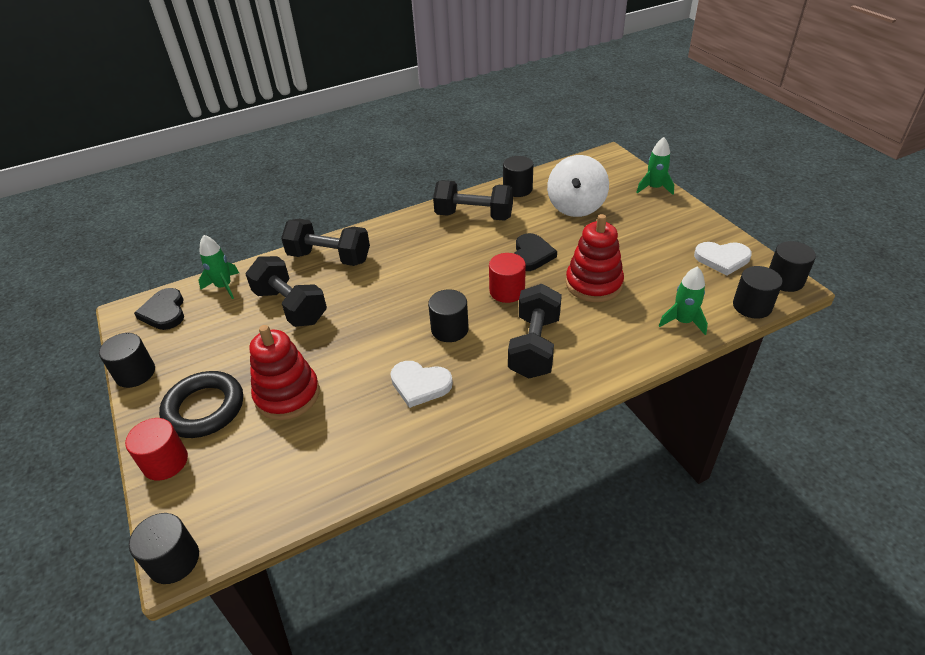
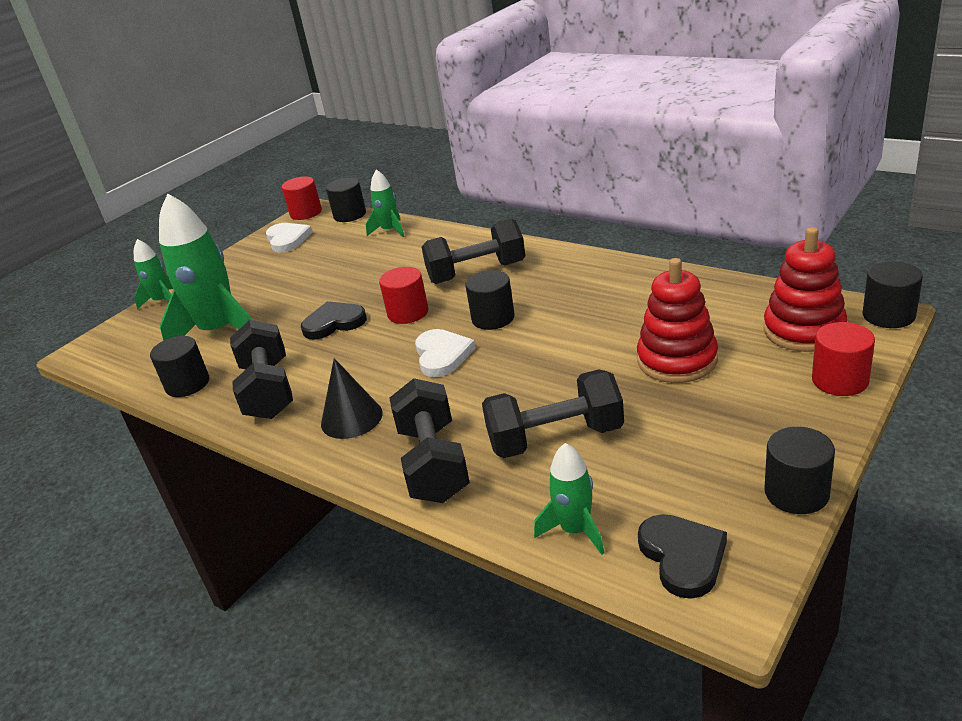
camera: 115 degrees left, 10 degrees down
(164, 312) = (682, 557): black heart -> black heart turned 60 degrees counterclockwise
(204, 408) = (760, 400): black ring -> none
(290, 306) = (555, 438): black dumbbell -> black dumbbell turned 60 degrees clockwise
(406, 239) = (351, 418): none -> black cone
(420, 385) = (579, 301): white heart -> white heart (442, 355)
(576, 206) = (219, 331): white spinning top -> green rocket
(593, 284) = (364, 277): red stacking toy -> red stacking toy (804, 330)
(785, 280) = (306, 213): black cylinder -> red cylinder

